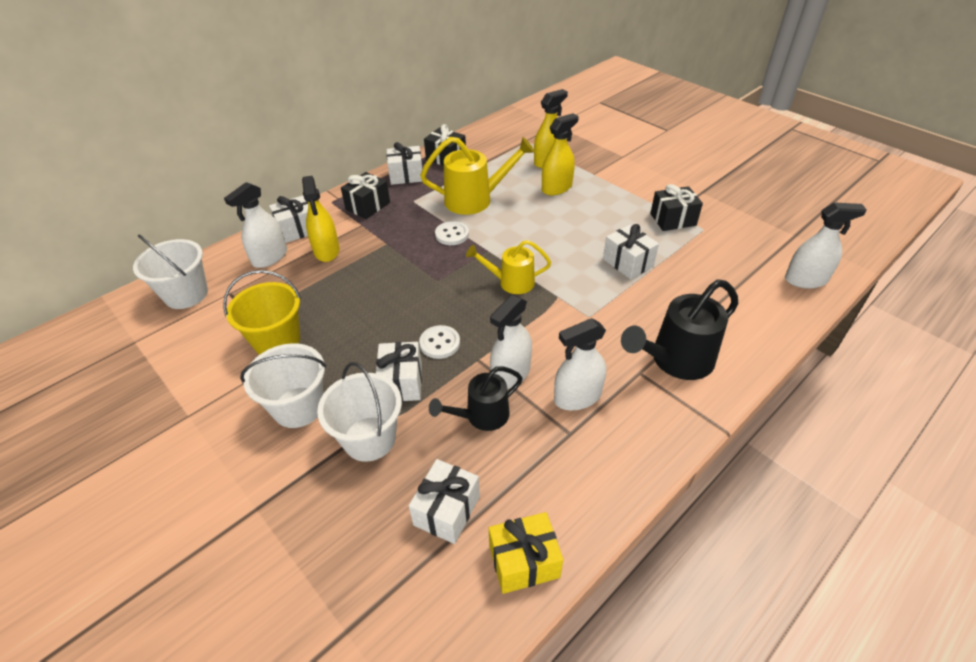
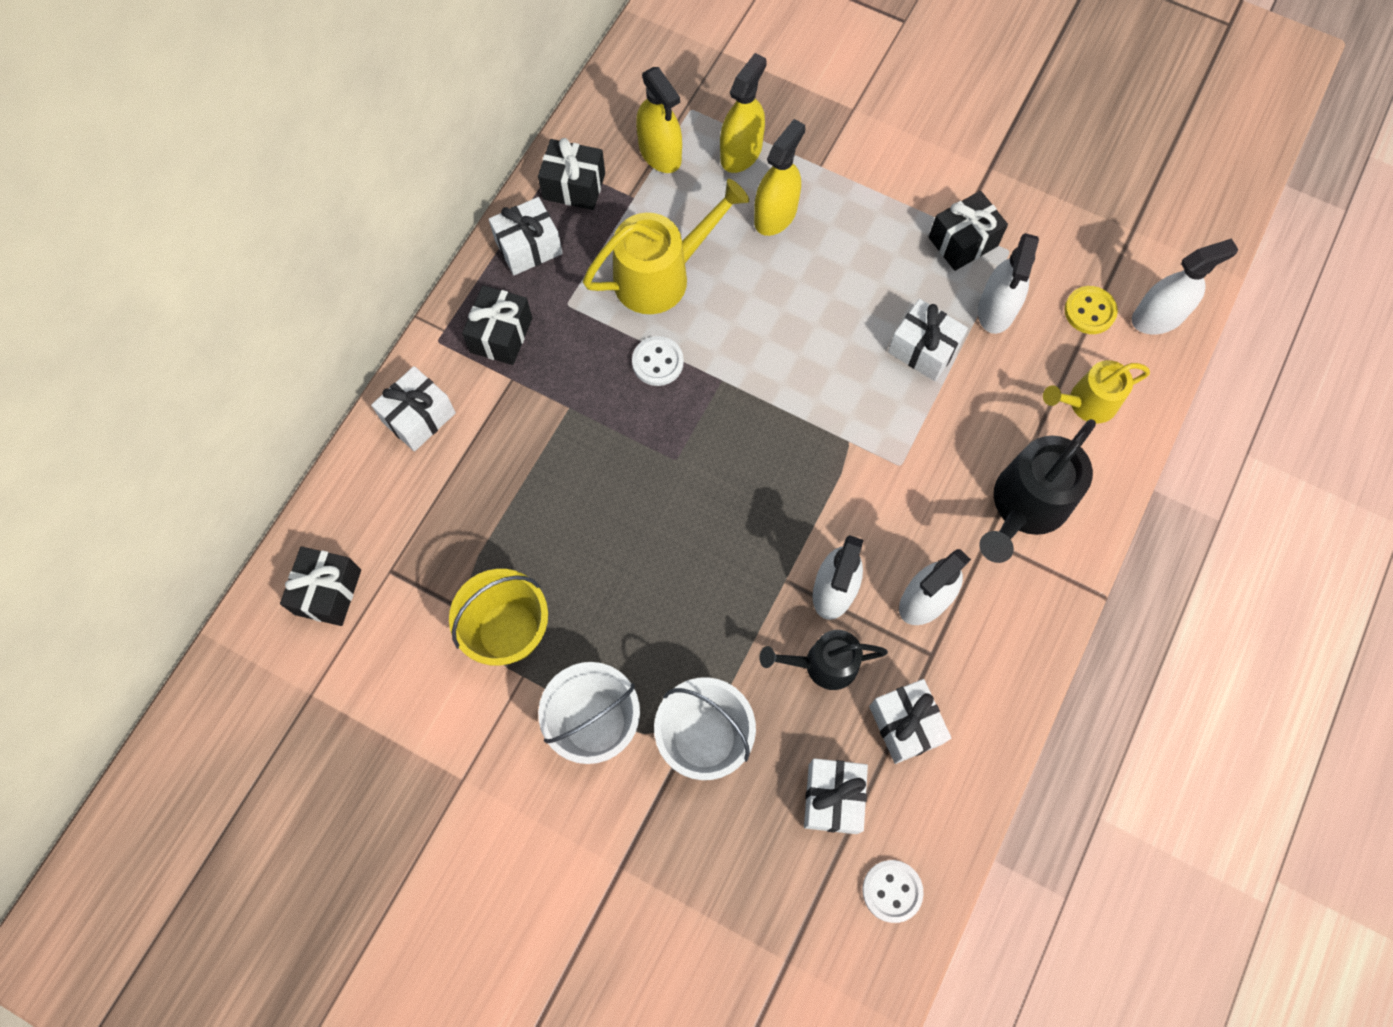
camera: 20 degrees left, 25 degrees up
(186, 294) = (328, 592): white bucket -> black gift
(270, 257) = (409, 486): white spray bottle -> white spray bottle (996, 309)
(326, 250) = (487, 448): yellow spray bottle -> yellow spray bottle (660, 153)
(401, 382) = (705, 646): white gift -> white gift (905, 725)
(439, 343) = (726, 569): white button -> white button (892, 891)
(481, 416) = (822, 664): black watering can -> black watering can turned 45 degrees clockwise
(510, 282) = (777, 434): yellow watering can -> yellow watering can (1086, 403)
(524, 561) = (934, 828): yellow gift -> none
(754, 267) = (1089, 311): none -> yellow button

